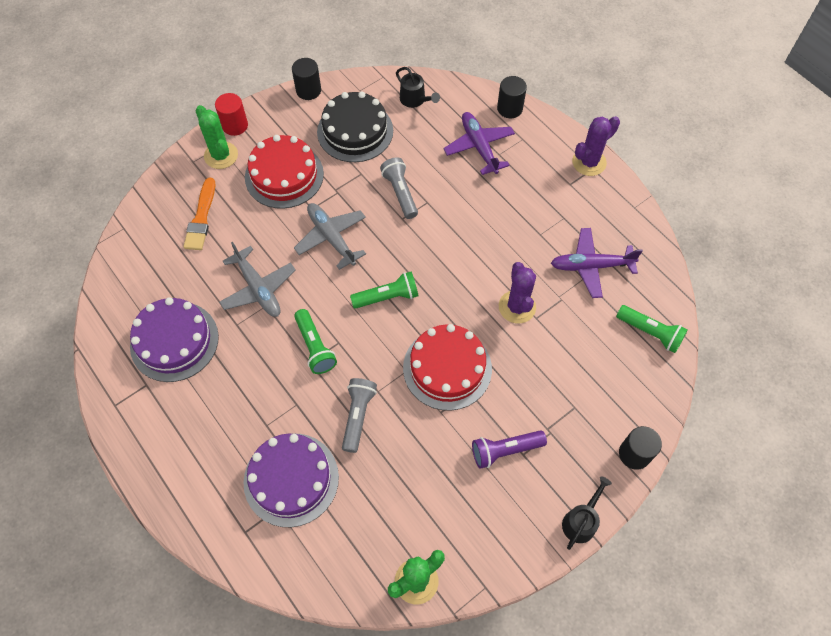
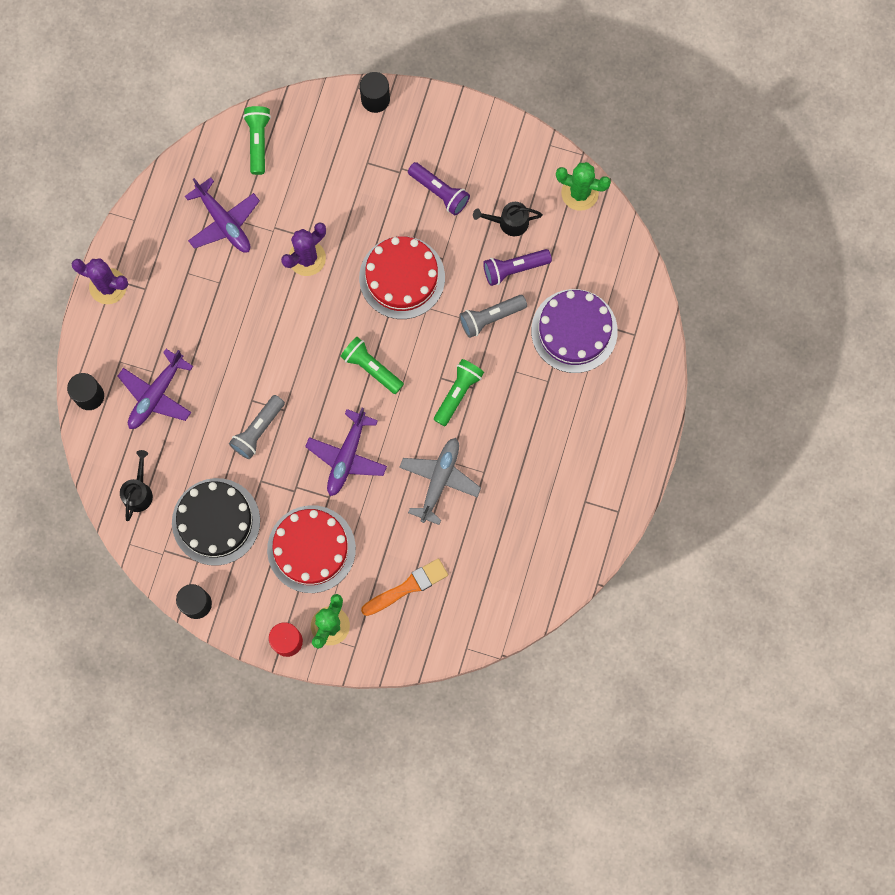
camera: 125 degrees left, 15 degrees up
(174, 341) = (534, 510): purple cake -> none
(331, 238) = (347, 456): grey plane -> purple plane
(387, 466) = (514, 269): none -> purple flashlight
(581, 521) = (455, 108): black watering can -> black watering can (509, 222)

